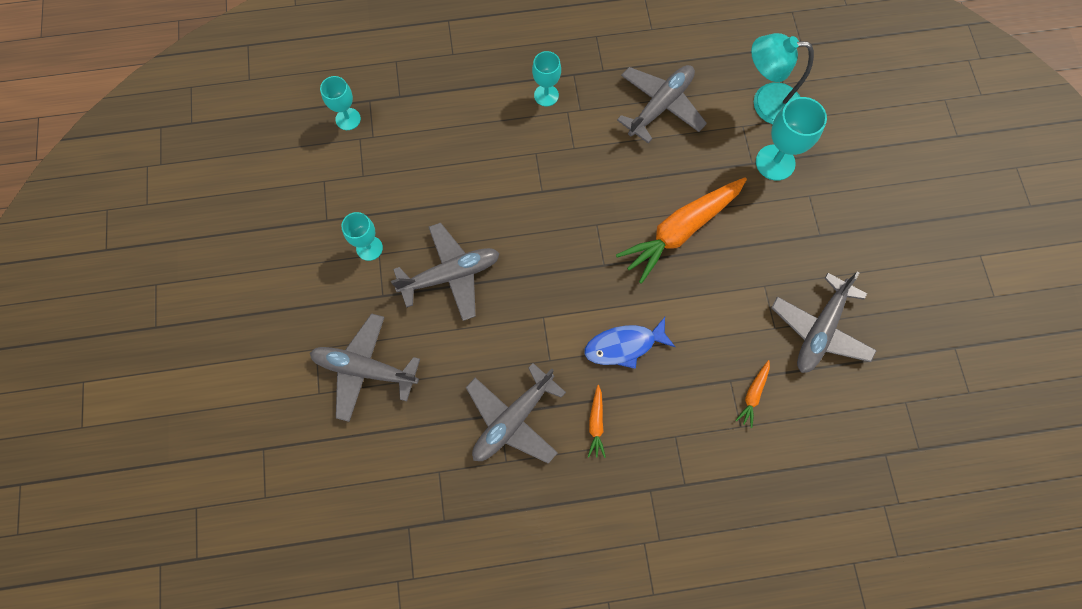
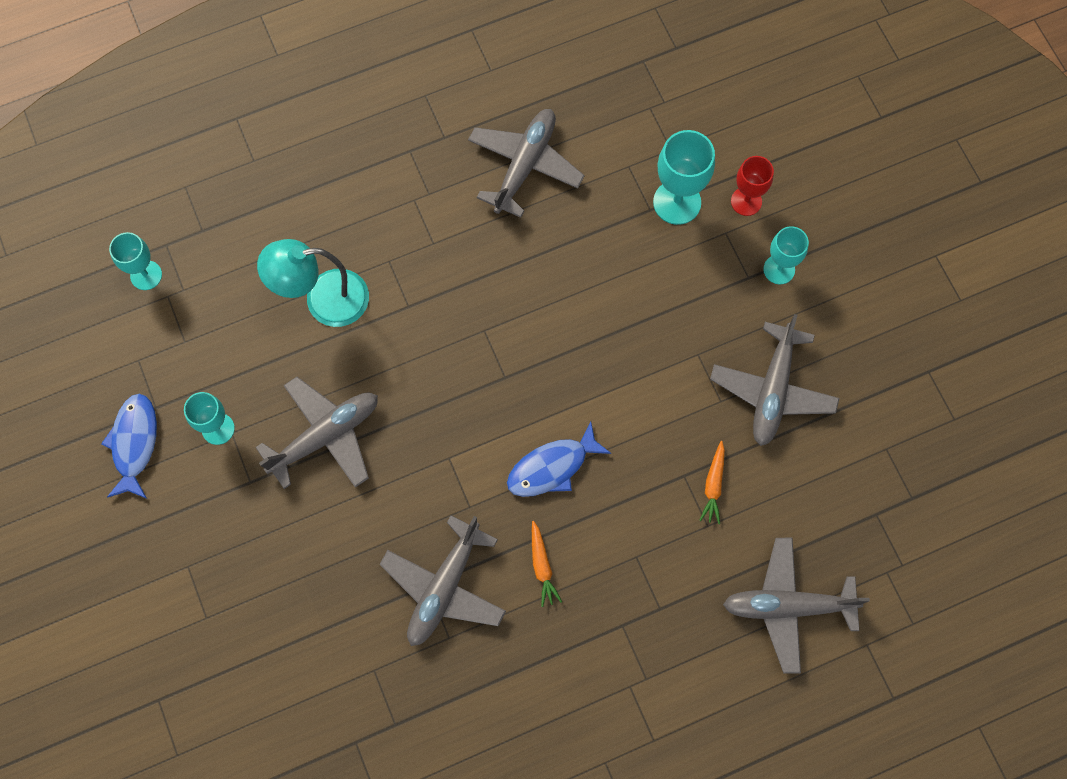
camera: 15 degrees left, 0 degrees up
(303, 243) = (134, 443): none -> blue fish
(365, 369) = (254, 575): grey plane -> grey plane (788, 606)
(546, 95) = (383, 185): turquoise goblet -> turquoise goblet (779, 269)
(681, 230) = (585, 312): orange carrot -> none
(766, 103) = (649, 131): turquoise lamp -> turquoise lamp (323, 300)
(831, 175) = (746, 201): none -> red goblet

